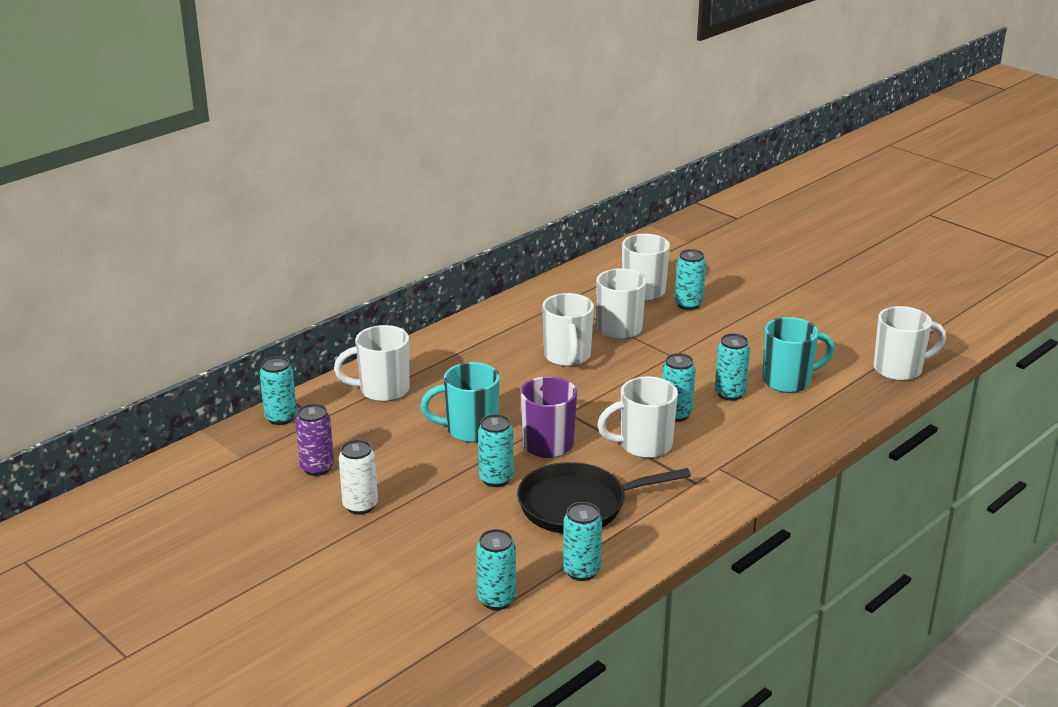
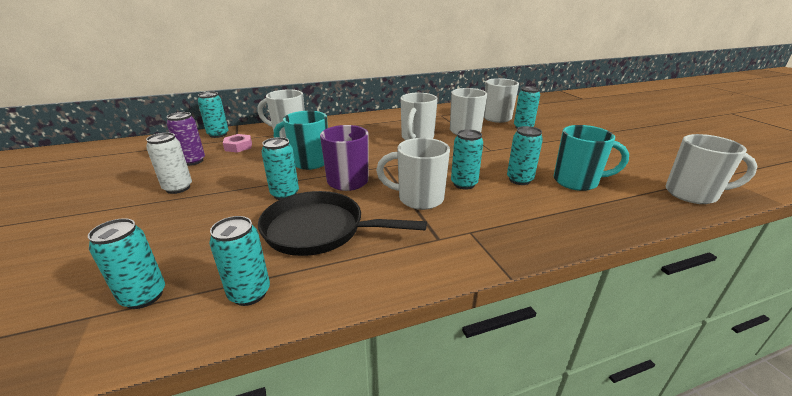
camera: 25 degrees right, 0 degrees up
(343, 430) = (238, 146): none -> pink nut

